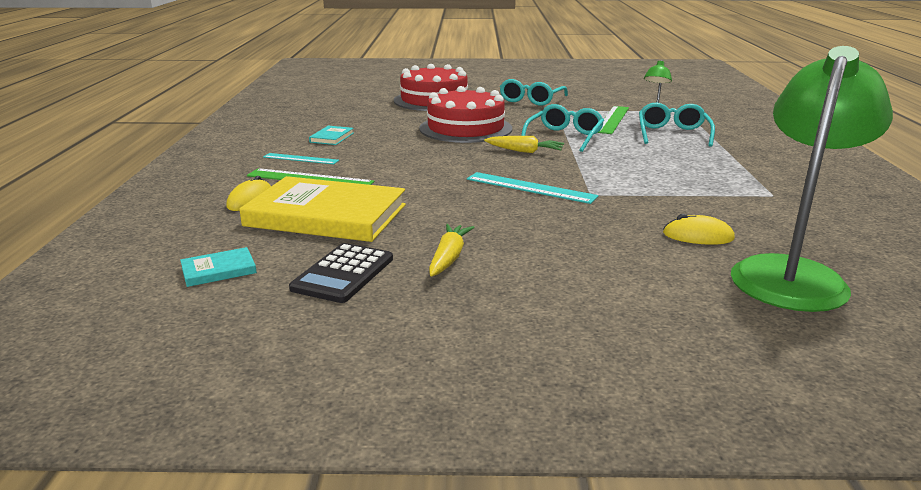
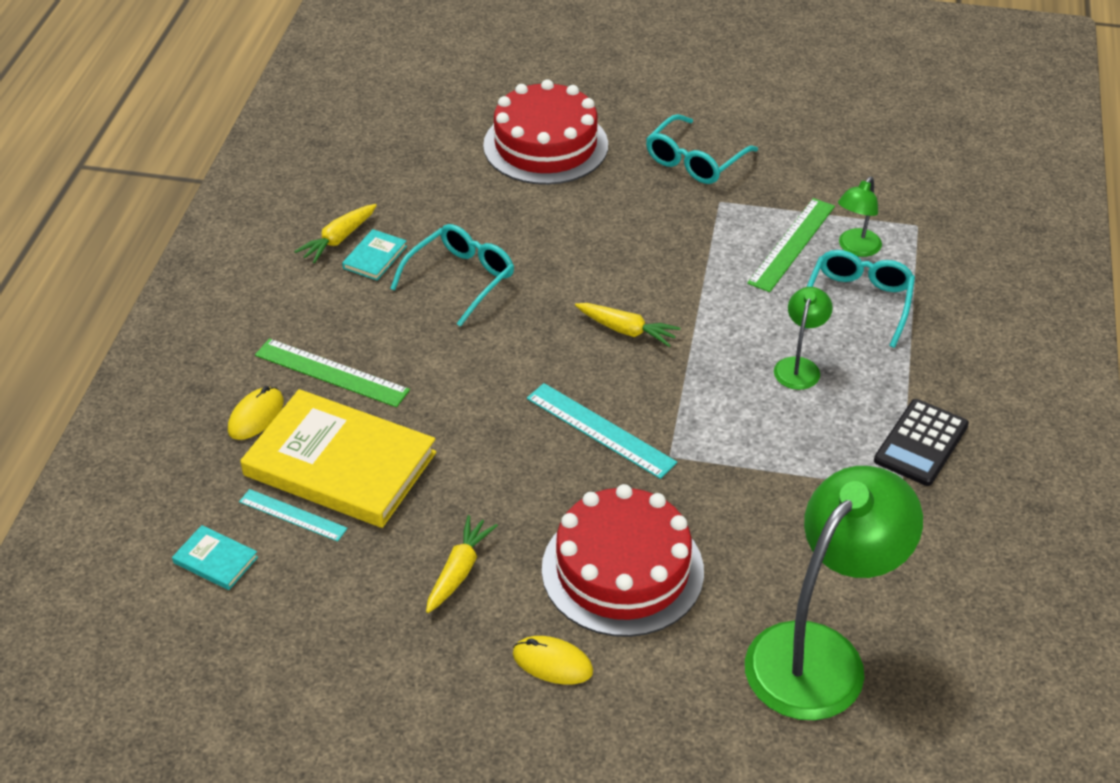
camera: 10 degrees right, 20 degrees up
(219, 270) = (215, 560): turquoise book -> turquoise book turned 45 degrees clockwise
(301, 159) = (326, 316): turquoise ruler -> turquoise ruler (293, 515)
(303, 133) = (338, 239): none -> yellow carrot
(343, 273) = (342, 584): black calculator -> black calculator (921, 443)
(465, 128) = (566, 249): red cake -> red cake (622, 570)
(564, 137) = (698, 293): turquoise glasses -> turquoise glasses (461, 279)
(654, 156) = (799, 366): none -> green lamp
(698, 236) = (755, 567): yellow mouse -> yellow mouse (552, 663)

